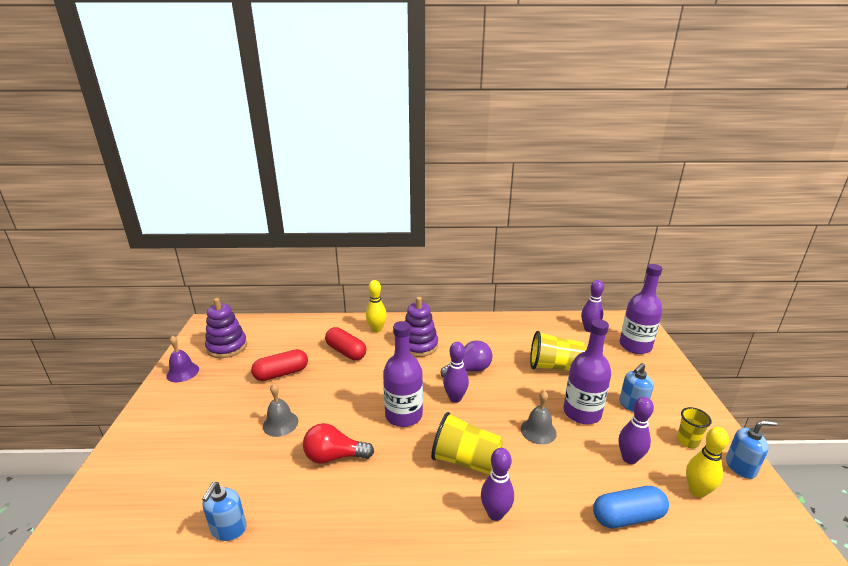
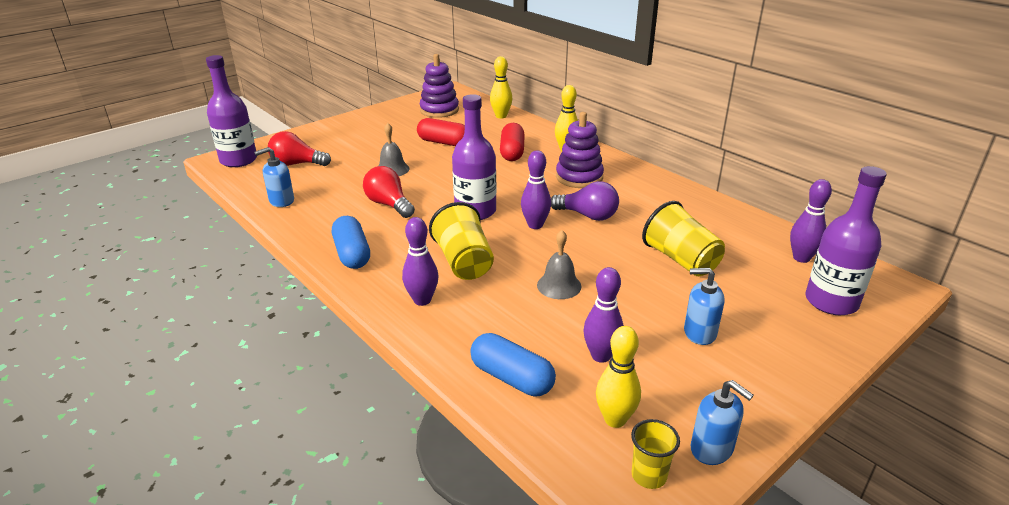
camera: 50 degrees right, 5 degrees up
(175, 480) = (297, 164): none -> red light bulb
(182, 372) = (390, 112): purple bell -> none
(287, 326) = (501, 116): none -> yellow bowling pin
(384, 523) = (352, 254): none -> blue capsule
(582, 413) = (629, 302): purple bottle -> purple bottle (238, 160)
(687, 441) = (696, 392): yellow cup -> yellow cup (649, 475)

